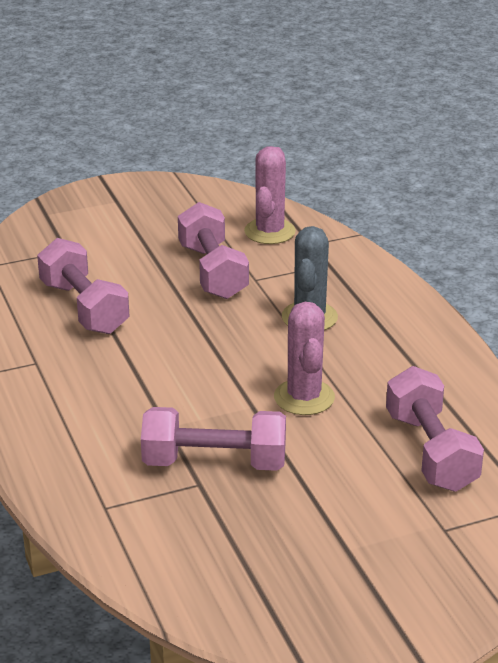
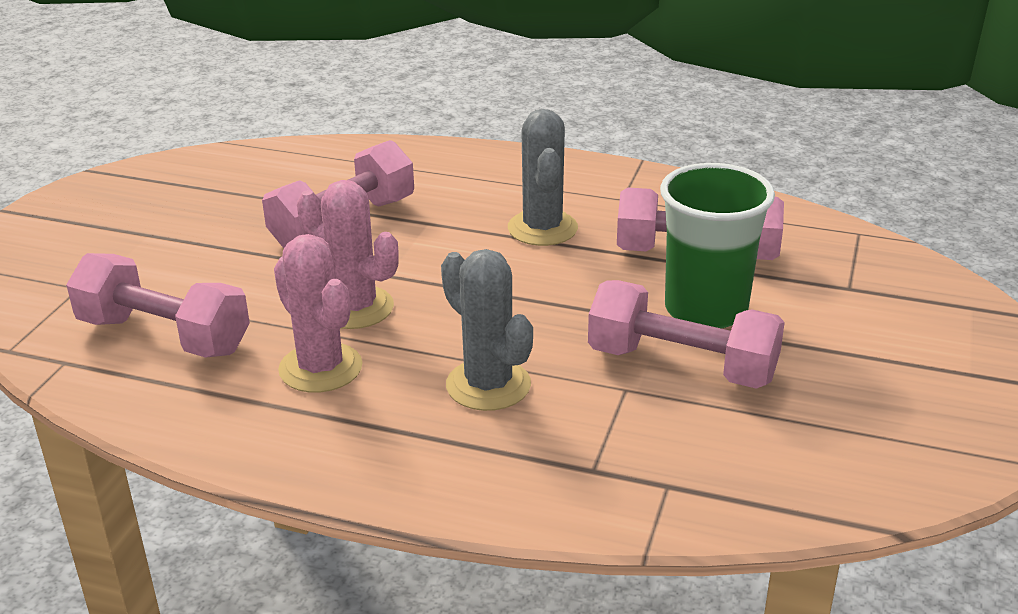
camera: 130 degrees right, 0 degrees up
(118, 375) = (542, 228): none -> grey cactus
(147, 283) = (706, 310): none -> green cup
(269, 232) = (744, 463): pink cactus -> pink cactus (320, 368)

